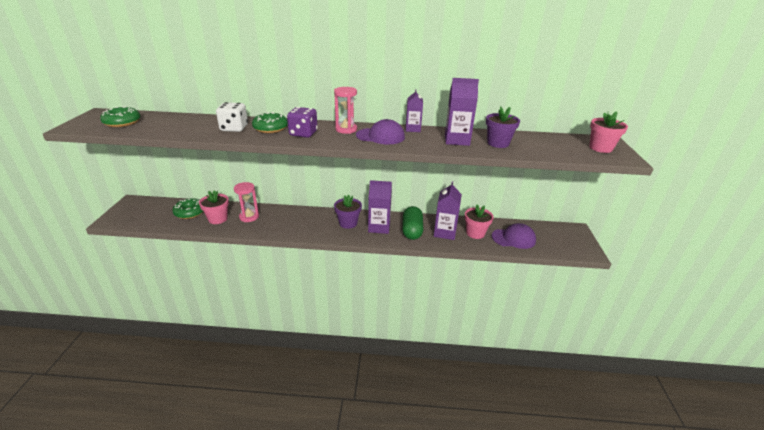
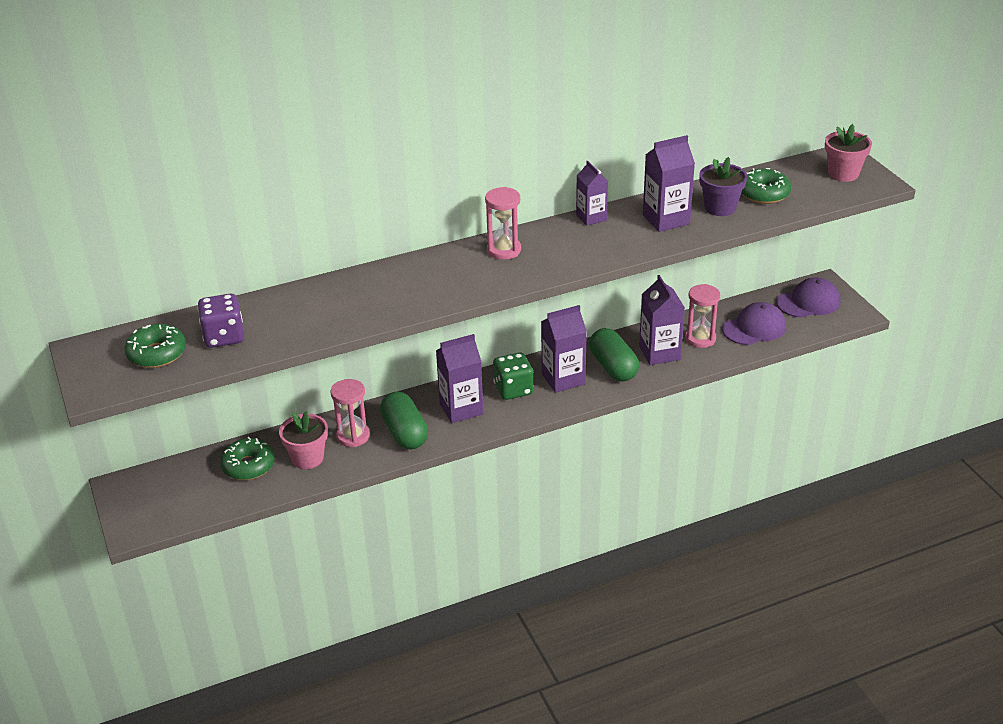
camera: 25 degrees left, 5 degrees up
(234, 128) = (345, 304): white dice -> none
(270, 128) = (397, 285): green donut -> green donut (763, 193)
(274, 224) = (405, 433): none -> green capsule
(303, 134) = (455, 279): purple dice -> purple dice (224, 337)
(313, 223) = (461, 409): none -> purple carton
(348, 223) = (513, 389): purple flower pot -> green dice
(380, 136) = (563, 247): purple cap -> purple cap (808, 302)
(475, 233) = (700, 339): pink flower pot -> pink hourglass

